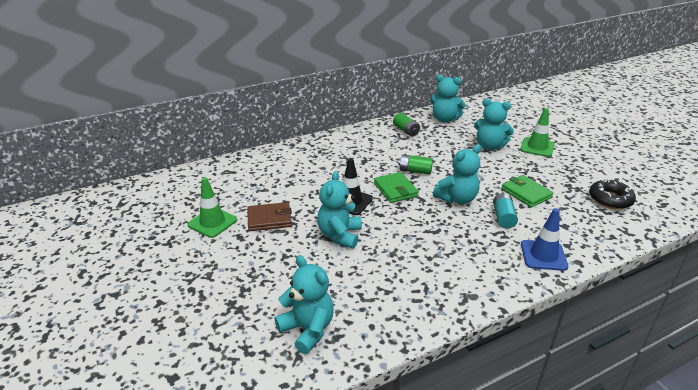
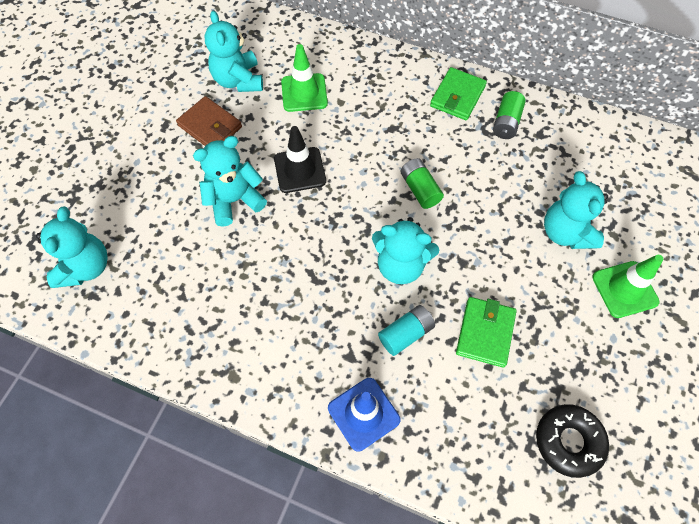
camera: 50 degrees right, 30 degrees up
(212, 222) = (167, 89): green traffic cone -> green traffic cone (304, 93)
(395, 190) = (361, 195): green wallet -> green wallet (457, 96)
(444, 119) = (584, 143): turquoise teddy bear -> turquoise teddy bear (238, 80)

